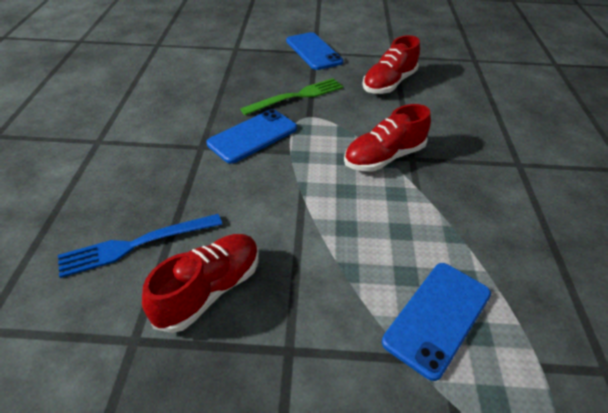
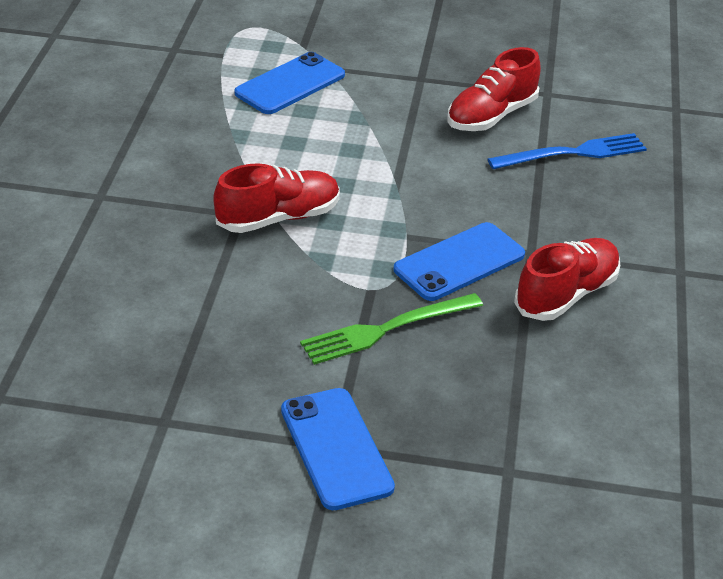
camera: 175 degrees left, 5 degrees down
(389, 83) = (211, 346): red shoe -> red shoe (566, 295)

